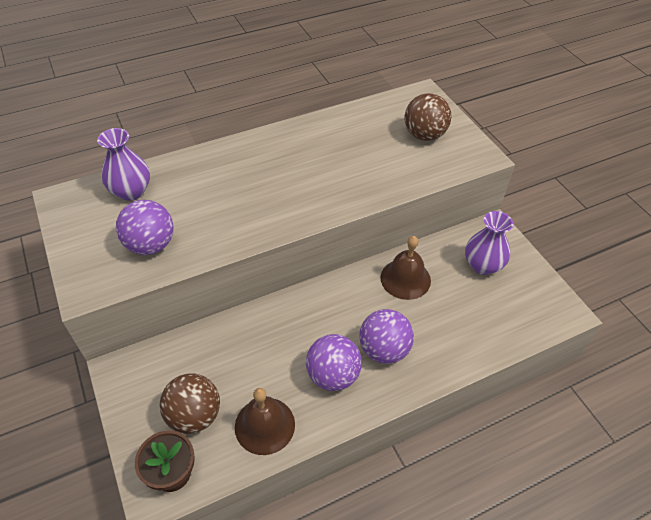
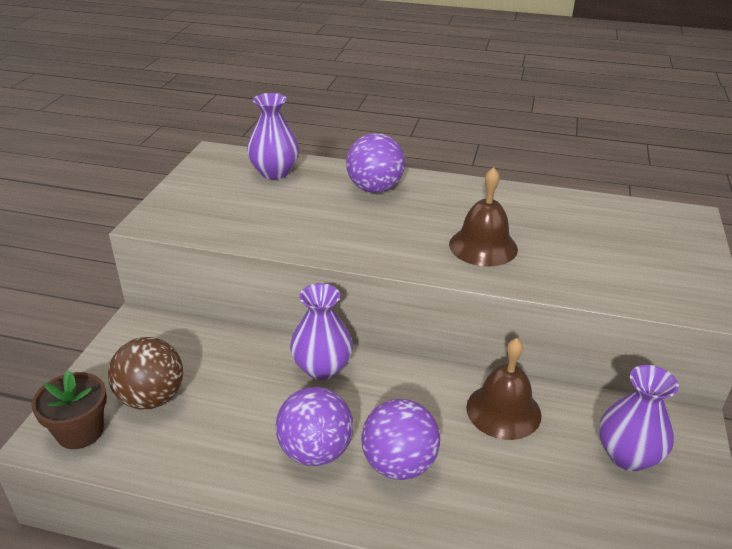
camera: 40 degrees right, 15 degrees down
(151, 245) = (241, 216): purple ball -> purple ball (375, 189)
(264, 425) = (199, 449): brown bell -> brown bell (483, 246)
(281, 319) = (322, 368): none -> purple vase
(424, 135) = (644, 254): brown ball -> none

